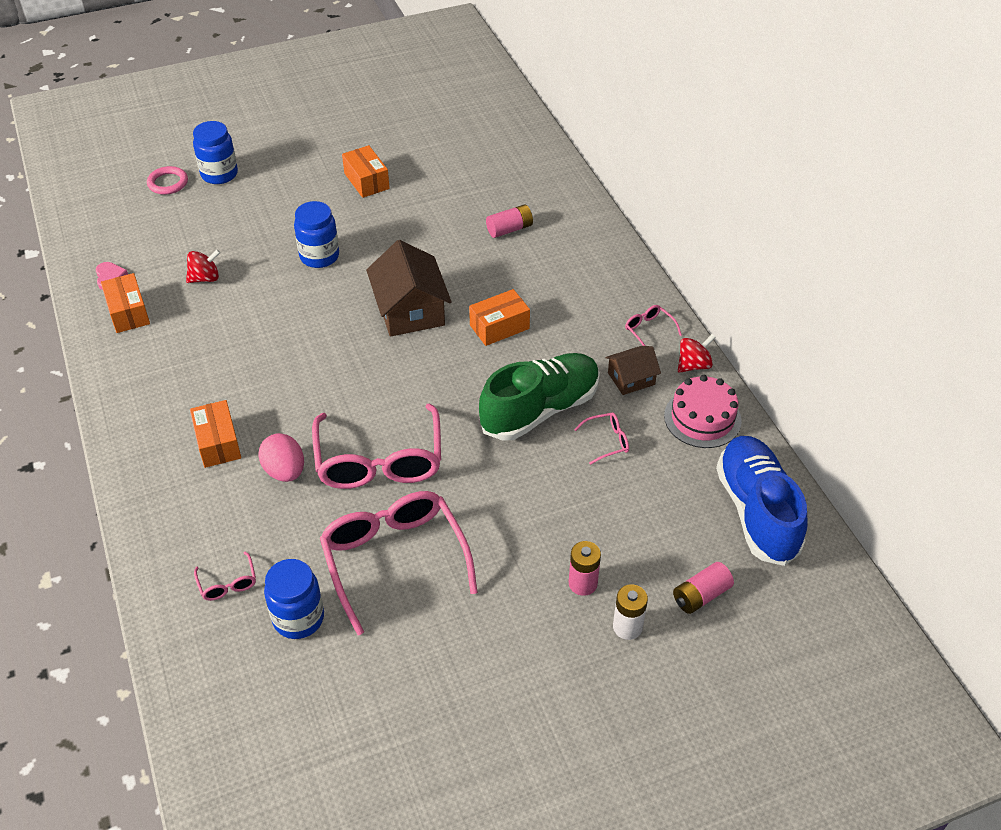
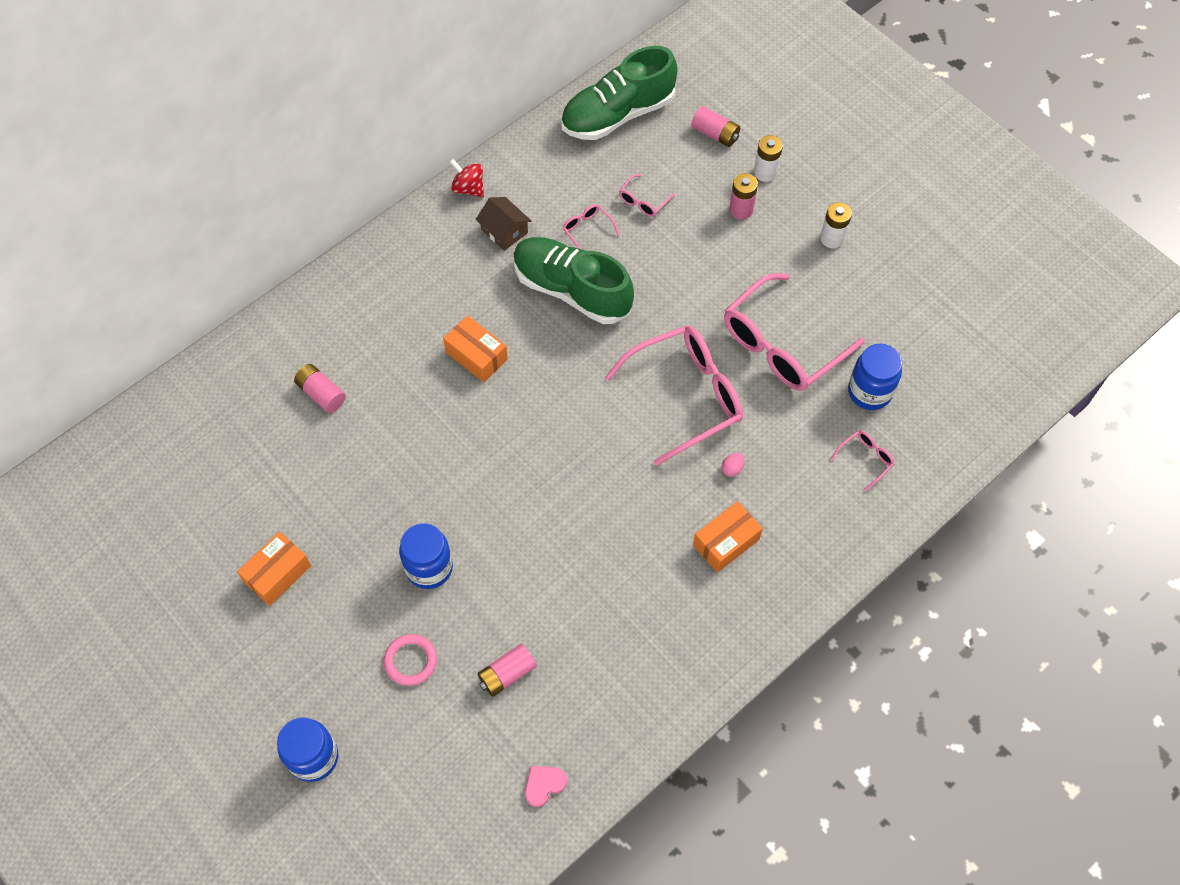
camera: 110 degrees left, 15 degrees up
(128, 312) = (591, 730): orange box -> none
(168, 183) = (350, 814): pink ring -> pink ring (410, 661)
(205, 278) = (507, 674): red spinning top -> pink battery
(285, 471) = (732, 468): pink egg -> pink egg, size x0.48
(410, 310) = (482, 444): brown house -> none
(507, 660) = (832, 238): none -> white battery
(649, 330) = (435, 232): pink glasses -> pink glasses (643, 201)
(702, 418) = (531, 169): pink cake -> none
(757, 511) = (617, 114): blue shoe -> green shoe

